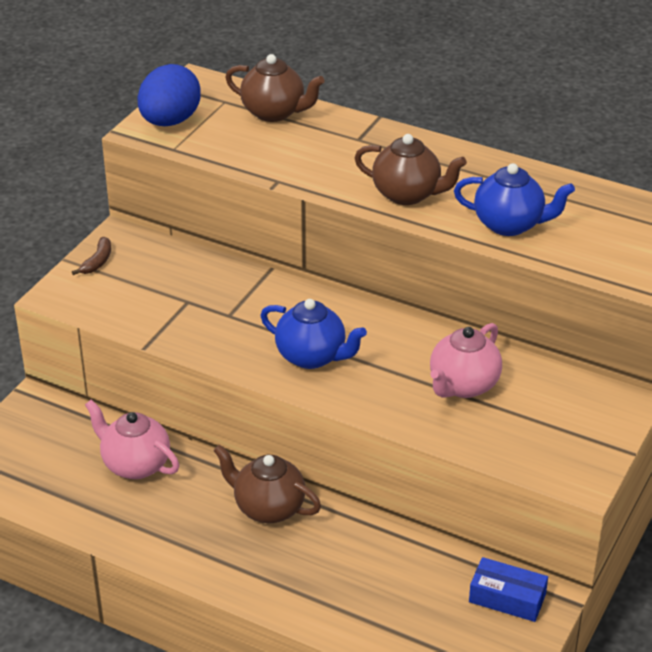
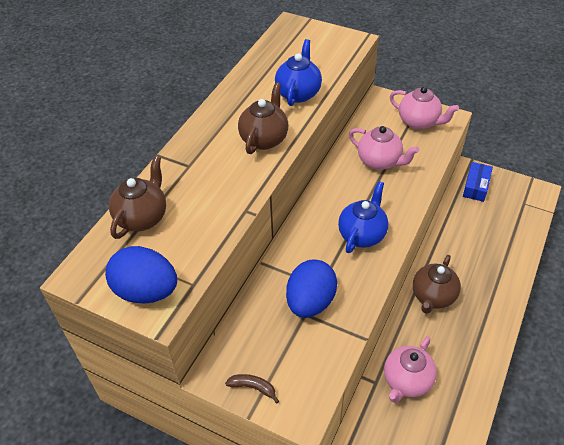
camera: 90 degrees left, 10 degrees up
(204, 306) = (310, 302): none -> blue egg
(565, 440) = (419, 122): none -> pink teapot

